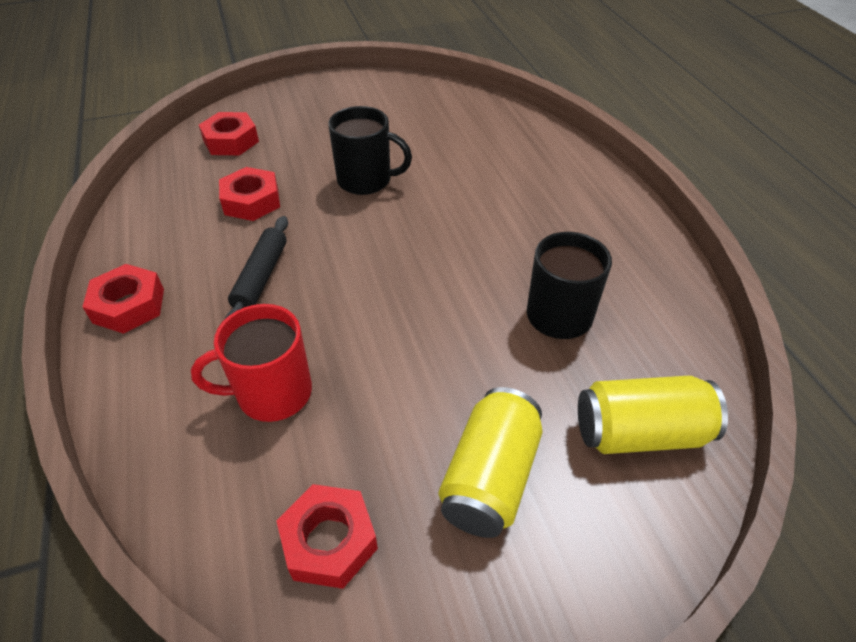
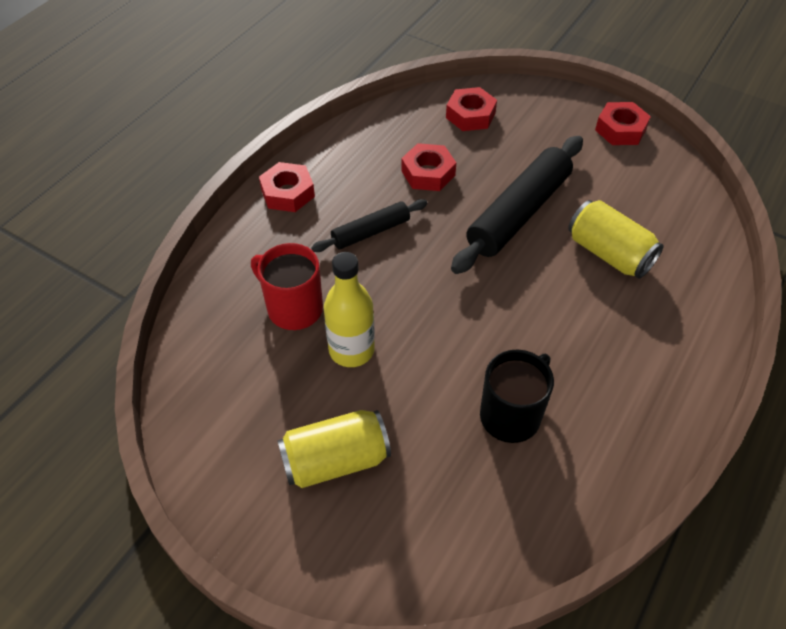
camera: 50 degrees right, 5 degrees up
(329, 541) = (227, 408): red nut -> red nut (620, 130)
(366, 180) = (519, 213): black mug -> black rolling pin
(375, 379) = (351, 350): none -> yellow bottle
(640, 432) = (450, 528): yellow can -> yellow can (609, 253)

